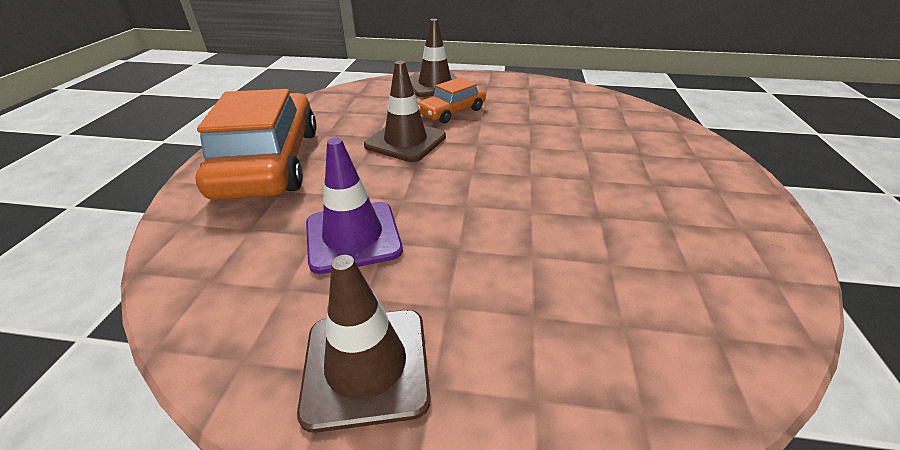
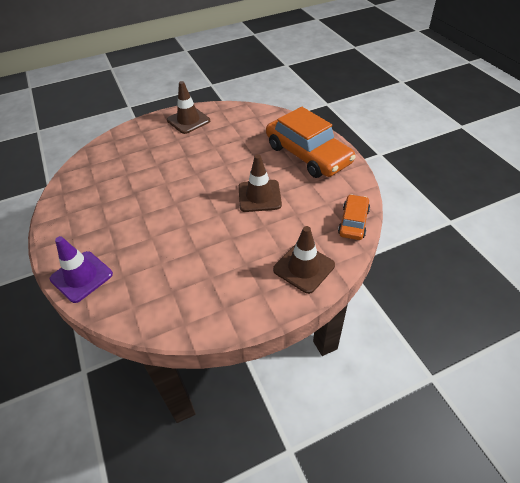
camera: 150 degrees right, 10 degrees up
(353, 236) = (228, 143): purple traffic cone -> purple traffic cone (81, 276)
(451, 112) = (258, 236): orange car -> orange car (353, 222)

